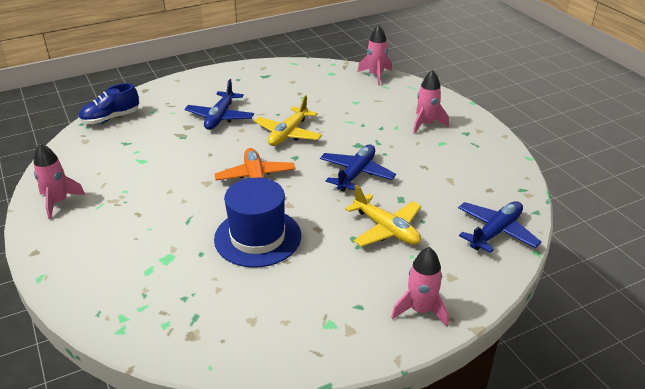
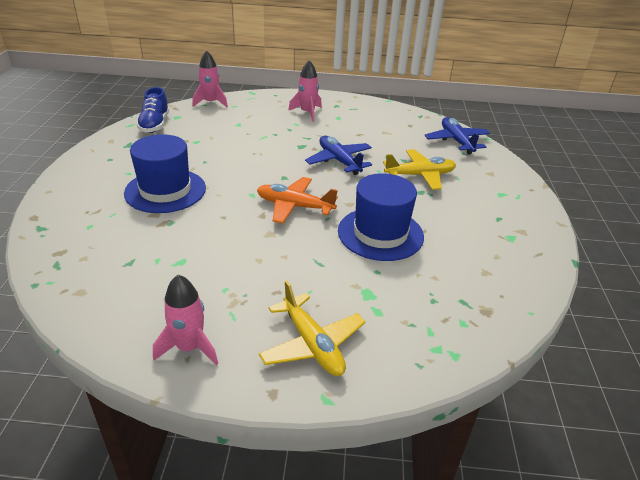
camera: 60 degrees left, 0 degrees up
(110, 118) = (58, 258): blue shoe -> blue shoe (155, 125)
(220, 117) = (165, 190): blue plane -> blue hat
(288, 134) = (244, 168): yellow plane -> yellow plane (312, 344)
(420, 310) = (517, 196): pink rocket -> none

